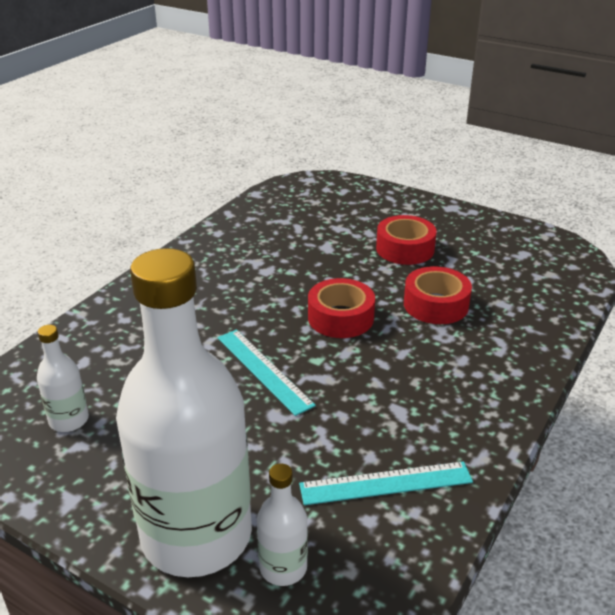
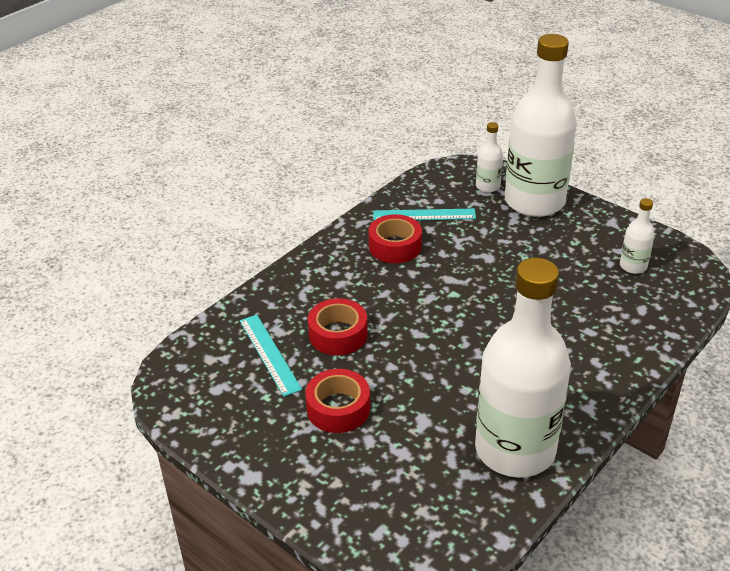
camera: 170 degrees left, 5 degrees up
(245, 236) = (515, 449): none -> white bottle
(264, 370) = (495, 289): turquoise ruler -> turquoise ruler (269, 354)
(340, 318) = (427, 329): red tape -> red tape (395, 246)

